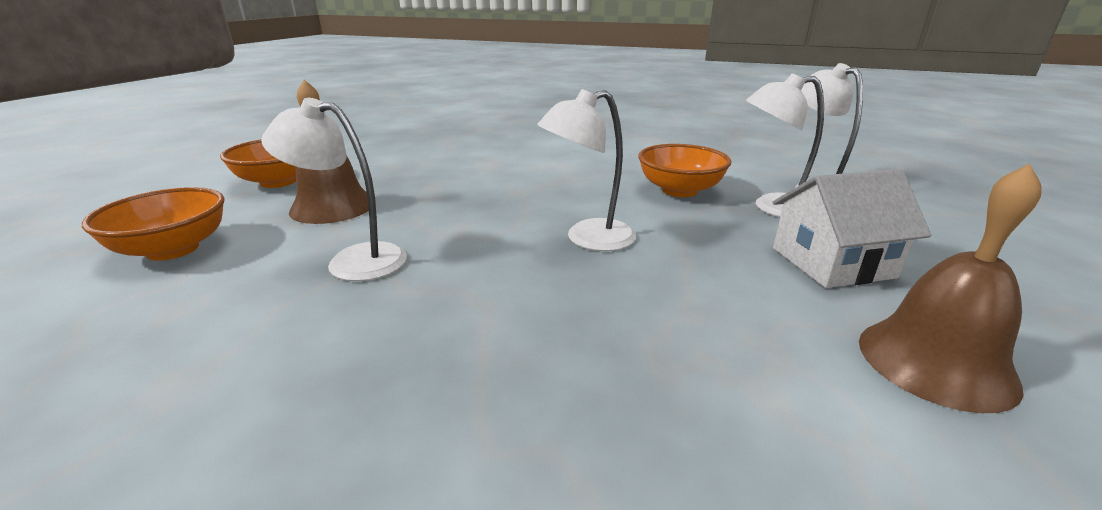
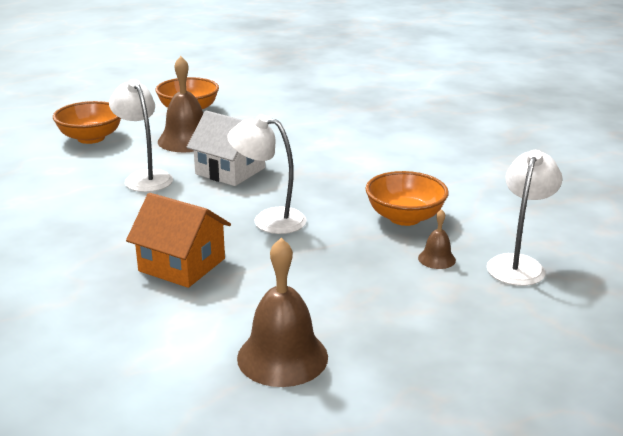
camera: 45 degrees right, 0 degrees up
(616, 331) = (182, 265): none -> orange house
(773, 208) = (436, 259): white lamp -> brown bell
(832, 262) = (370, 302): white house -> white house (230, 171)

